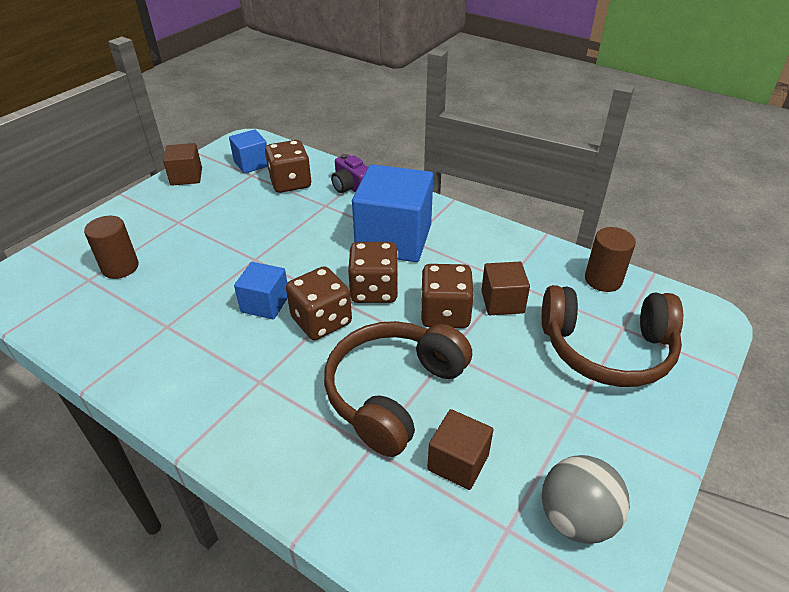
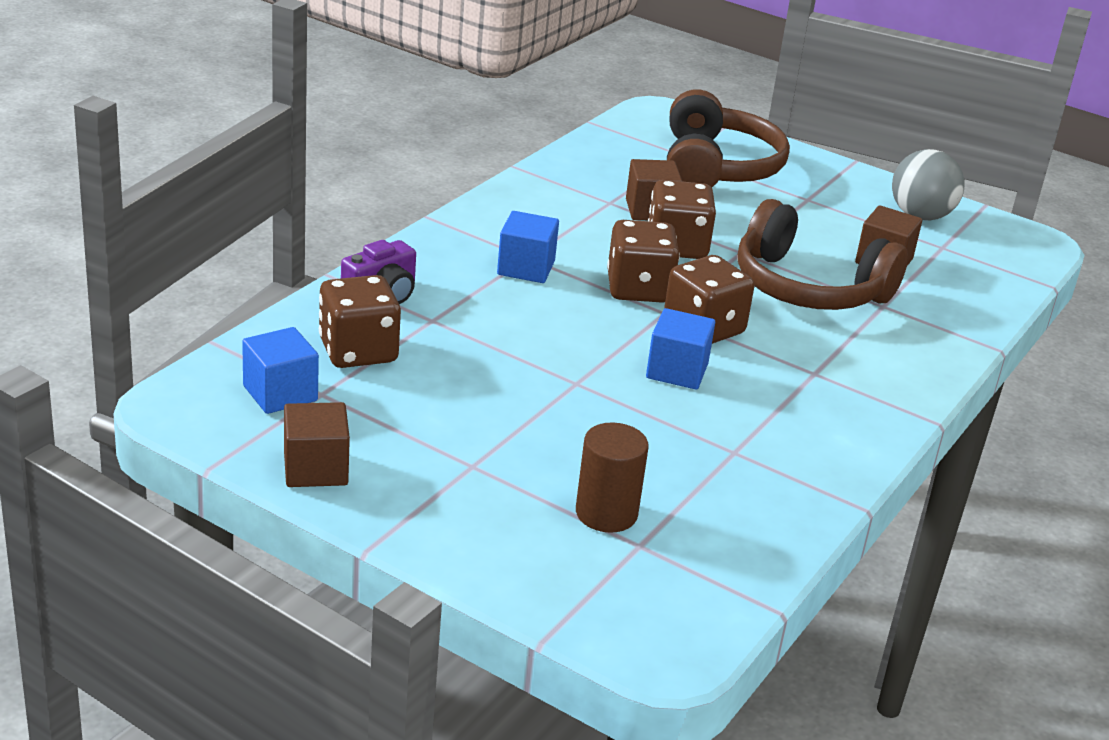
camera: 95 degrees left, 10 degrees down
(394, 239) = (526, 268): blue cube -> blue cube, size x0.52
(603, 280) = (605, 149): brown cylinder -> none

